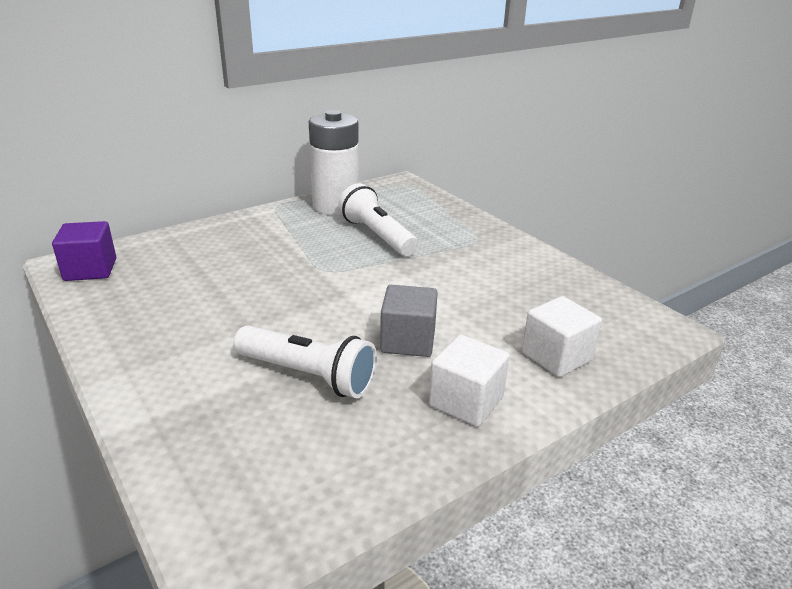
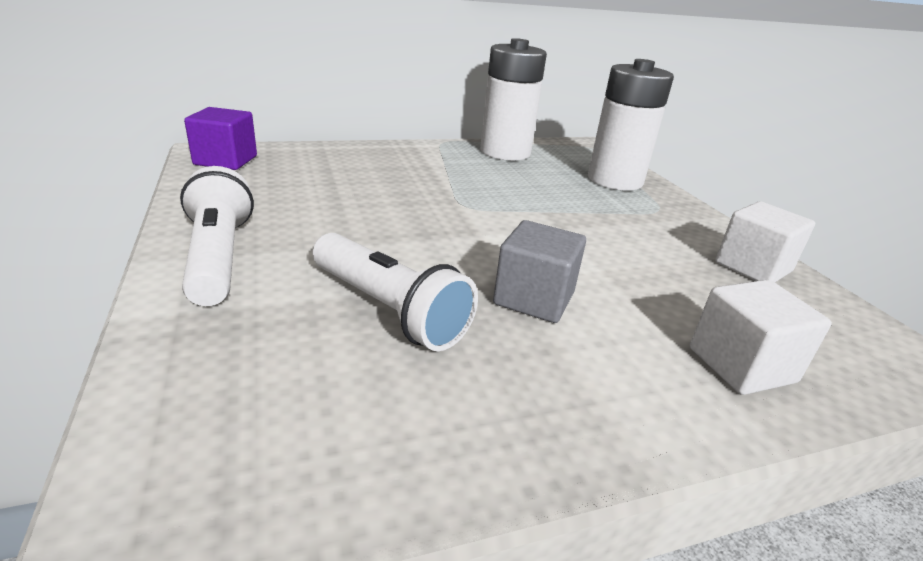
camera: 15 degrees right, 0 degrees up
(377, 235) = (540, 185): white flashlight -> white flashlight (219, 257)
(435, 217) = (615, 180): none -> white battery
(466, 401) = (589, 394): white cube -> white cube (753, 267)

